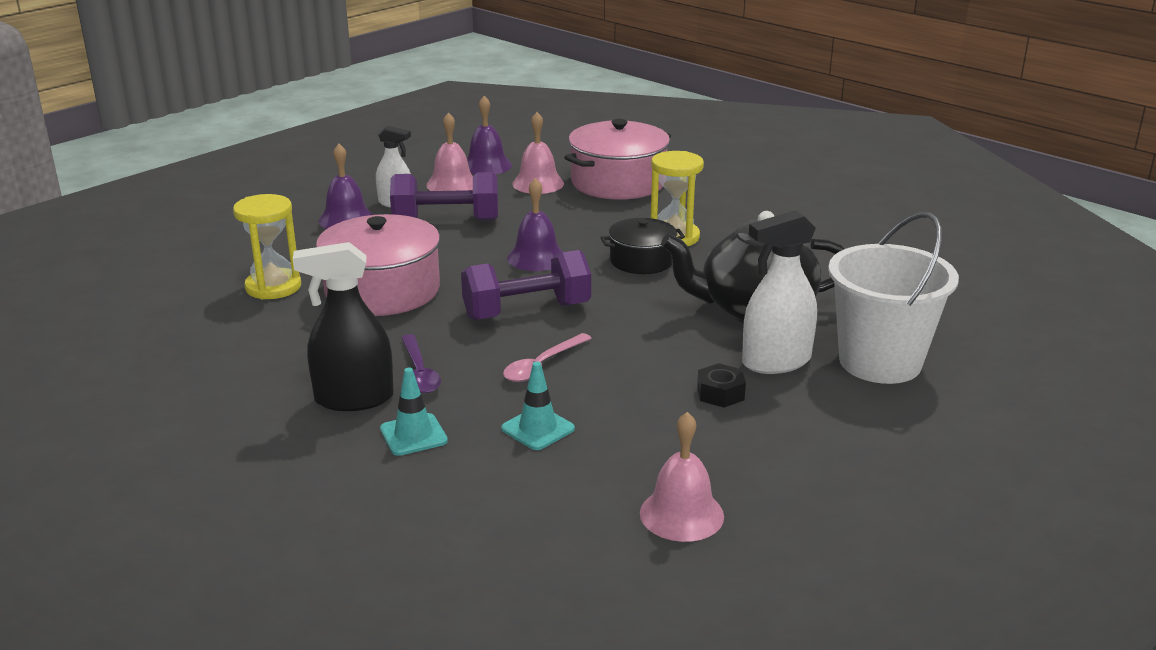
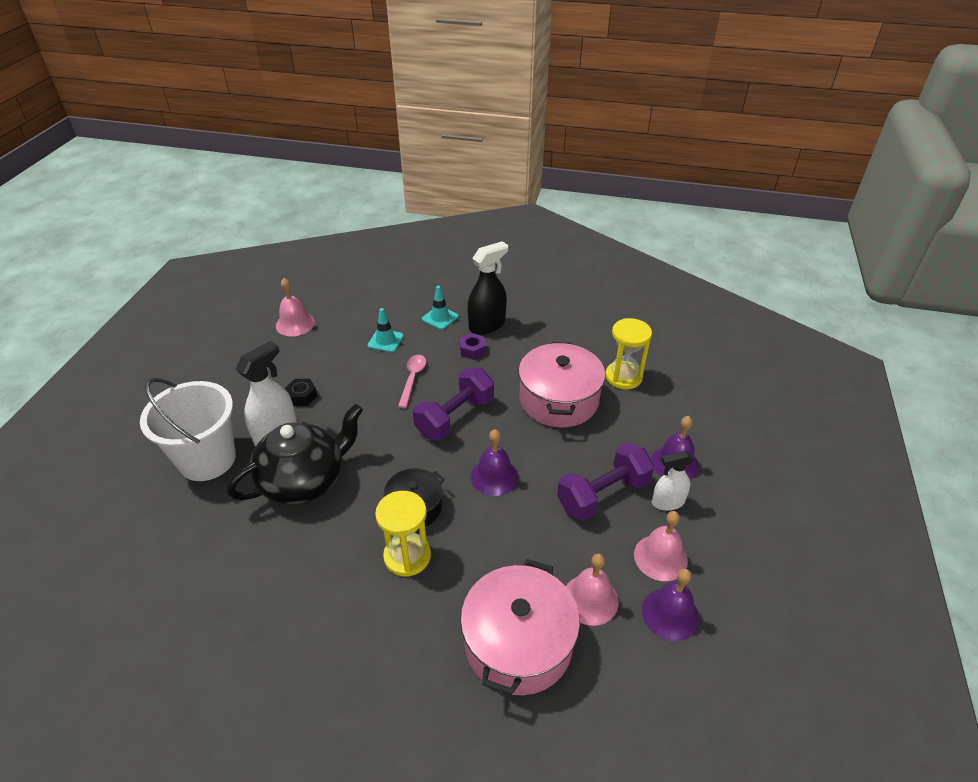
camera: 150 degrees right, 15 degrees up
(419, 373) = (472, 350): purple spoon -> purple nut

